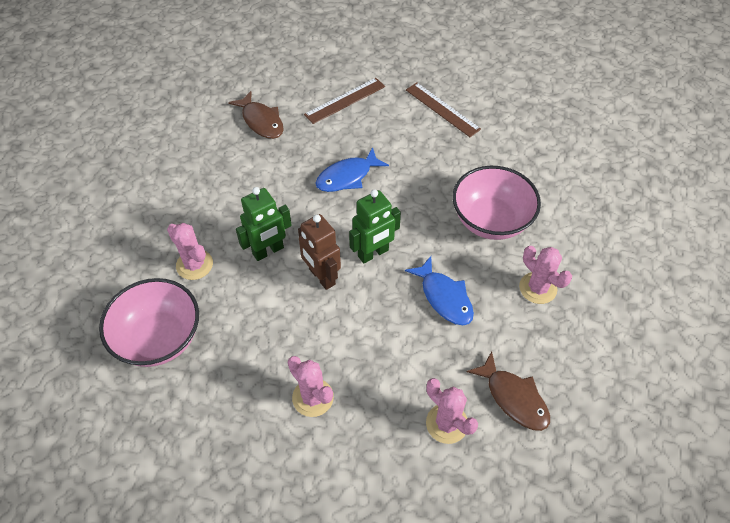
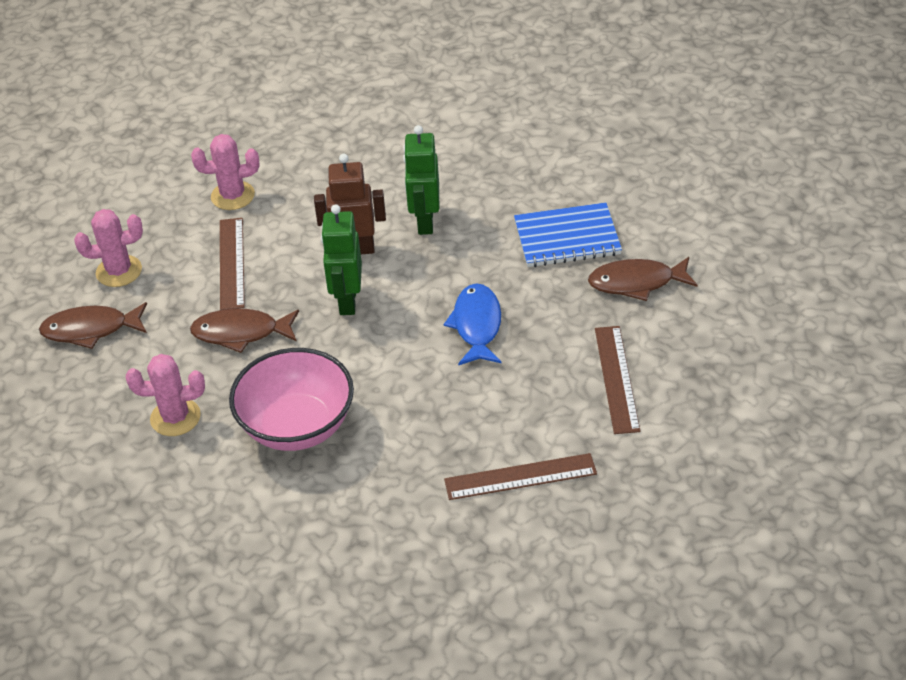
camera: 125 degrees right, 10 degrees down
(159, 338) = (388, 121): pink bowl -> none
(194, 265) = (455, 165): pink cactus -> none
(239, 168) = (567, 238): none -> blue notebook
(385, 347) = (231, 263): none -> brown ruler
(444, 297) = (241, 333): blue fish -> brown fish

